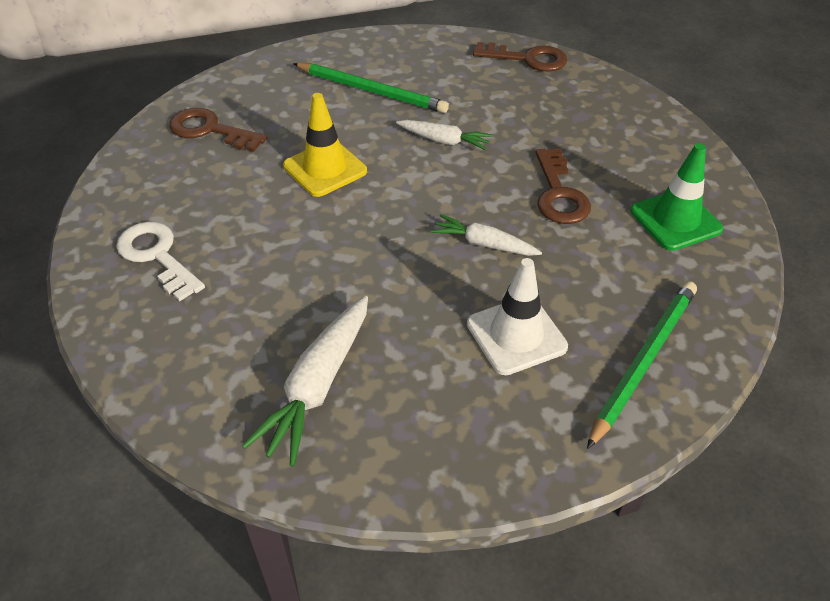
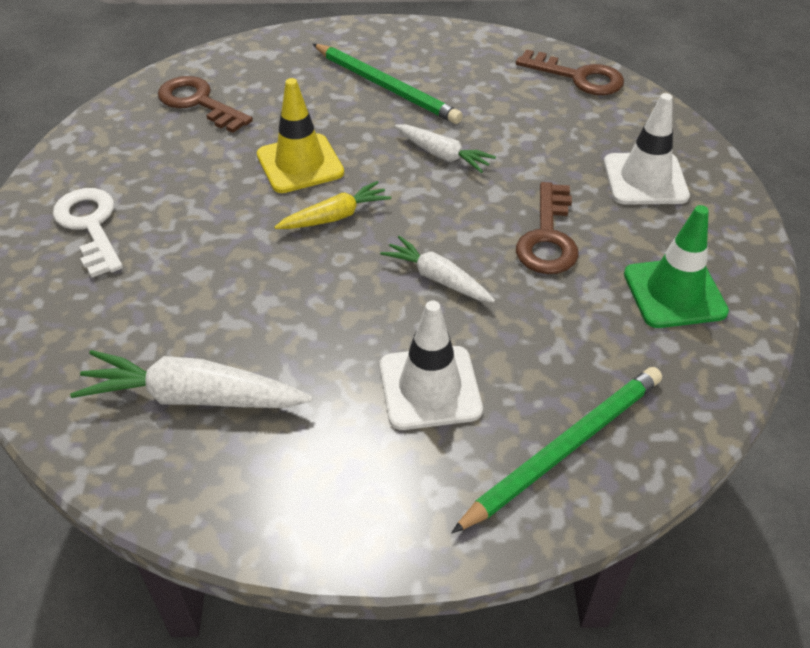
camera: 15 degrees right, 0 degrees up
(317, 386) = (192, 397): white carrot -> white carrot turned 60 degrees clockwise
(375, 208) = (335, 216): none -> yellow carrot
(615, 133) = (645, 179): none -> white traffic cone

